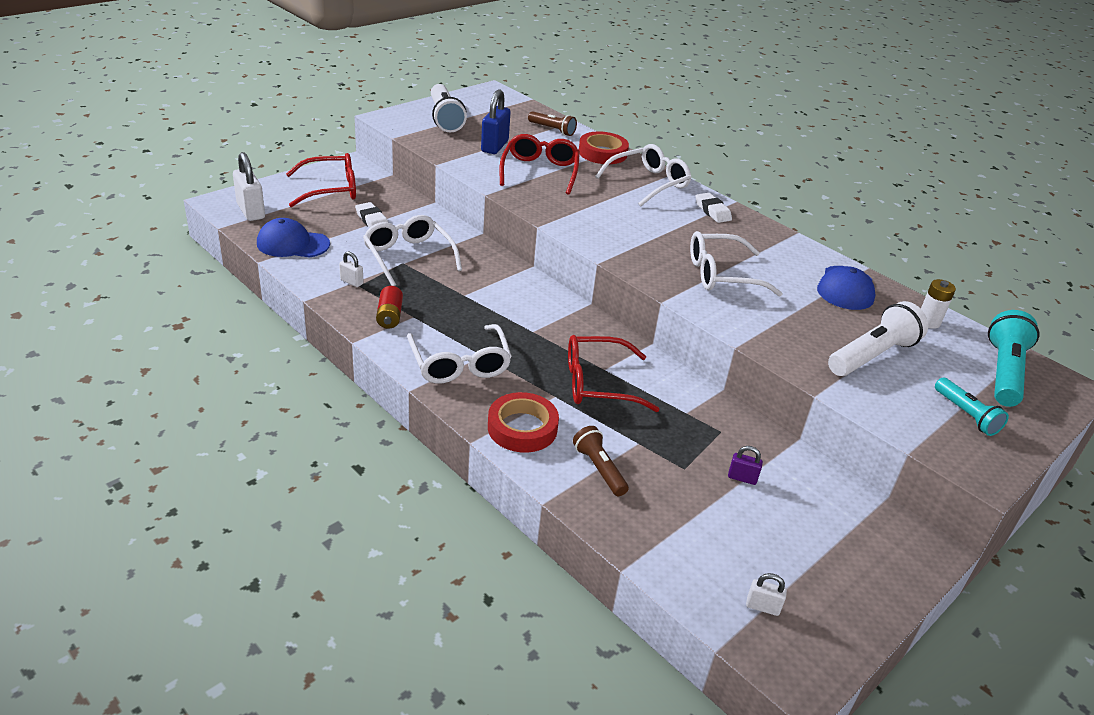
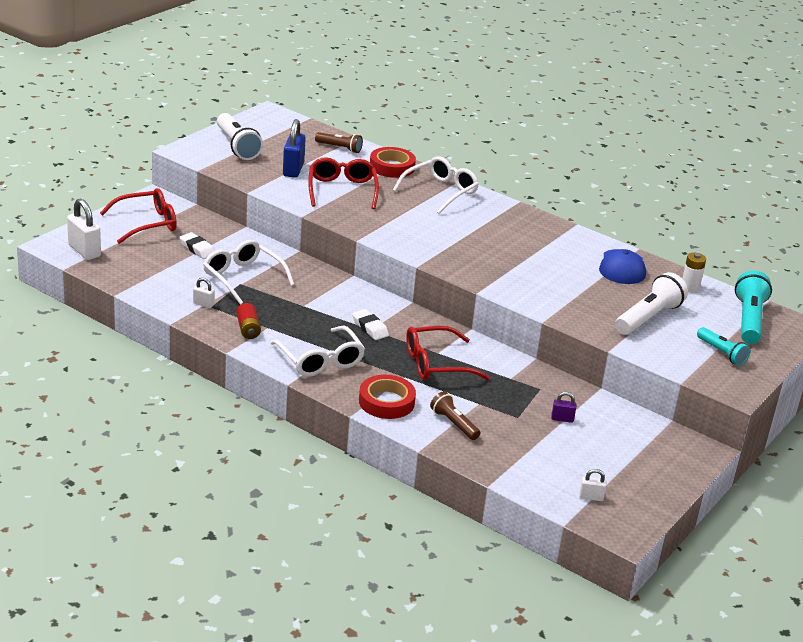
camera: 10 degrees left, 5 degrees down
(293, 244) = (137, 276): blue cap -> none
(712, 211) = (501, 212): white eraser -> white eraser (370, 328)
(722, 275) = (520, 266): white glasses -> none

